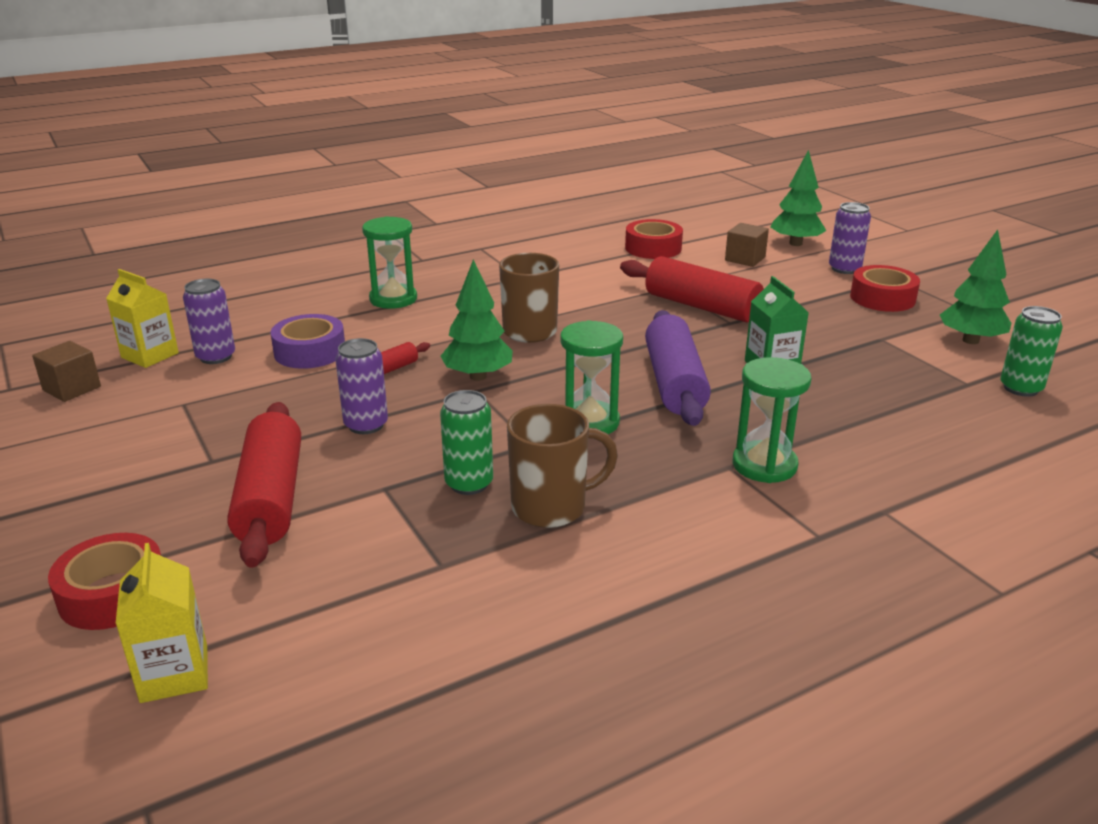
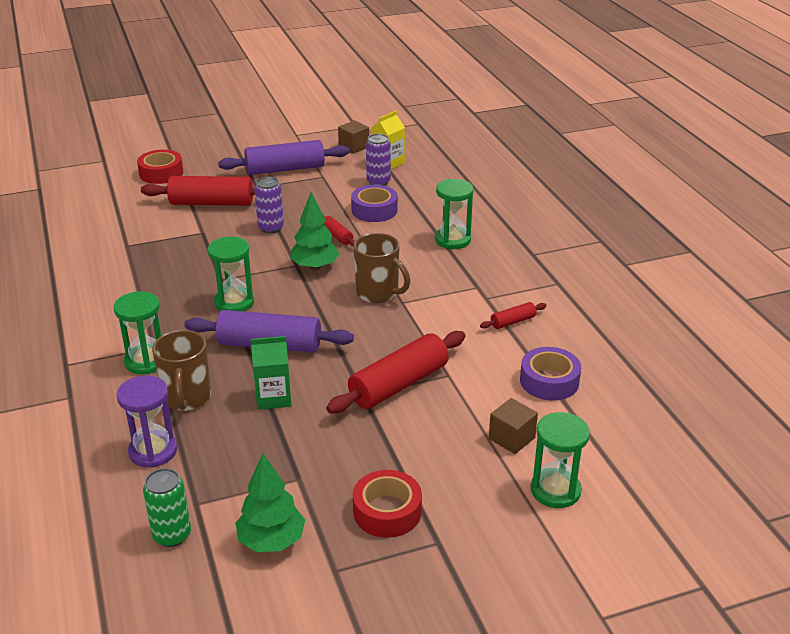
camera: 100 degrees right, 5 degrees up
(142, 442) = (285, 169): none -> purple rolling pin
(174, 674) = (101, 188): yellow carton -> none
(469, 483) = (191, 256): green can -> none
(551, 507) = (152, 279): brown mug -> brown mug (186, 398)
(562, 264) = (513, 321): none -> red rolling pin
(653, 248) = (549, 381): red tape -> purple tape
(795, 243) = (555, 490): green tree -> green hourglass
(844, 269) = (472, 508): purple can -> none
(922, 423) = (153, 451): none -> purple hourglass

